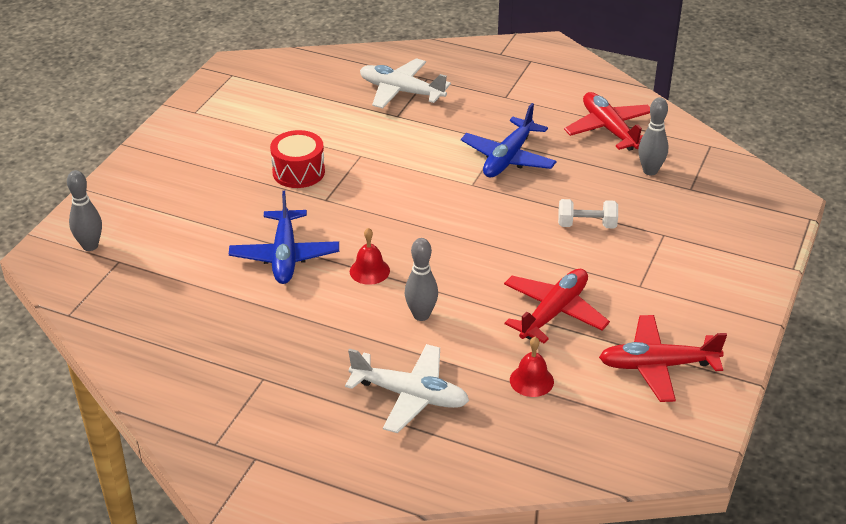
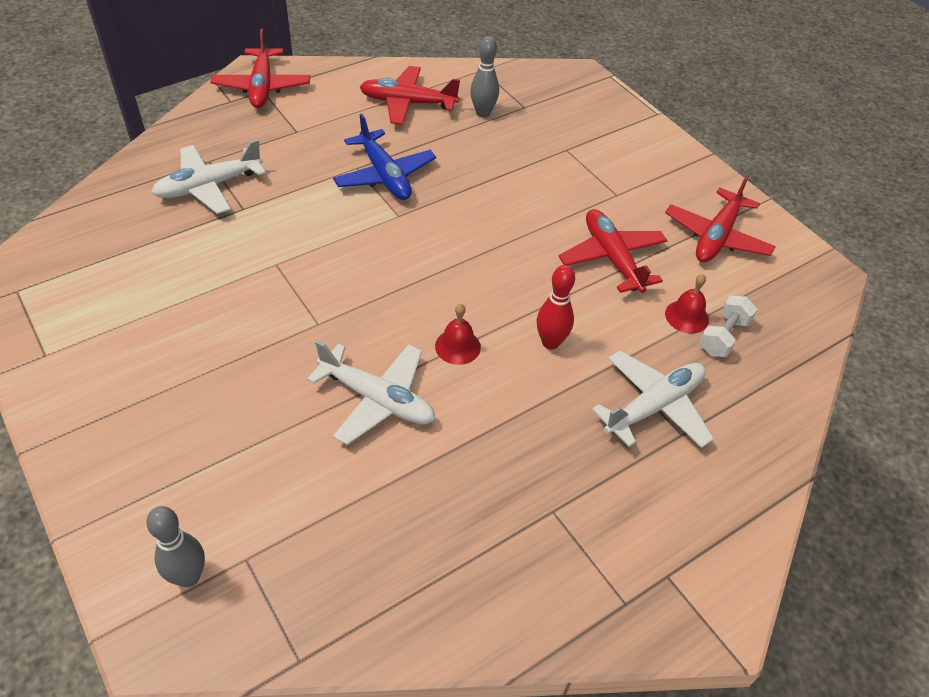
camera: 60 degrees left, 10 degrees up
(285, 256) = (377, 399): blue plane -> white plane
(298, 172) = (252, 321): red drum -> none
(421, 315) = (550, 342): grey bowling pin -> red bowling pin
(534, 58) = (262, 87): none -> red plane
(586, 225) = (518, 181): white dumbbell -> white dumbbell (723, 336)

